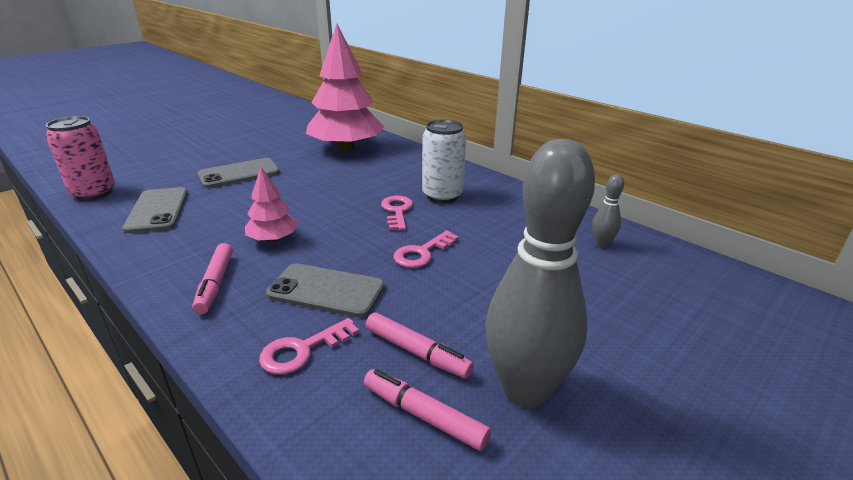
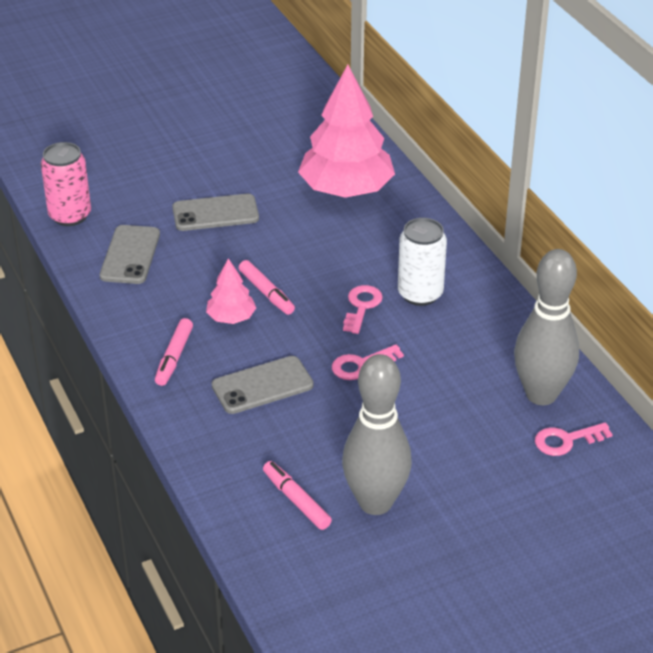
camera: 20 degrees right, 10 degrees up
(302, 350) = (229, 434): pink key -> pink key (566, 440)
(326, 290) = (262, 385): grey phone -> grey phone turned 60 degrees counterclockwise
(417, 352) = (312, 456): pink marker -> pink marker (266, 293)
(601, 244) = (541, 394): grey bowling pin -> grey bowling pin, size x2.35

